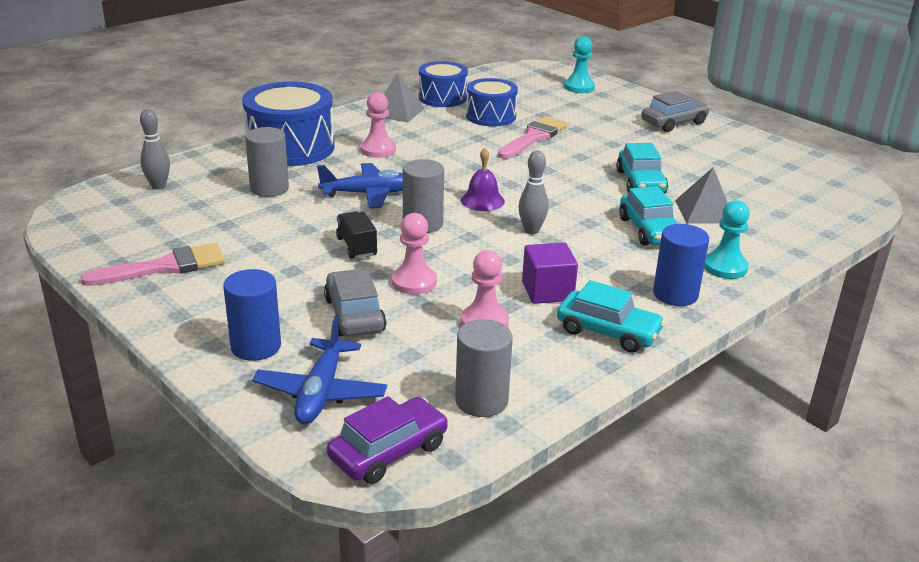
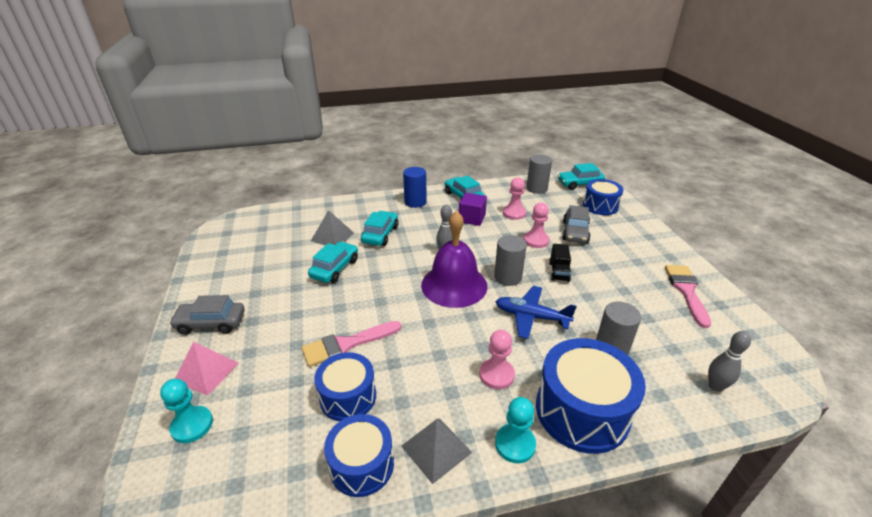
camera: 150 degrees left, 5 degrees up
(165, 267) = (686, 291): pink brush -> pink brush turned 90 degrees clockwise
(256, 346) = (628, 230): blue cylinder -> none
(321, 392) = (600, 206): blue plane -> blue drum
(388, 451) = (579, 184): purple car -> turquoise car
(482, 200) = (454, 285): purple bell -> purple bell, size x2.06
(618, 104) = (206, 372): none -> pink pyramid
(725, 267) = (374, 206): turquoise pawn -> turquoise pawn (515, 444)

